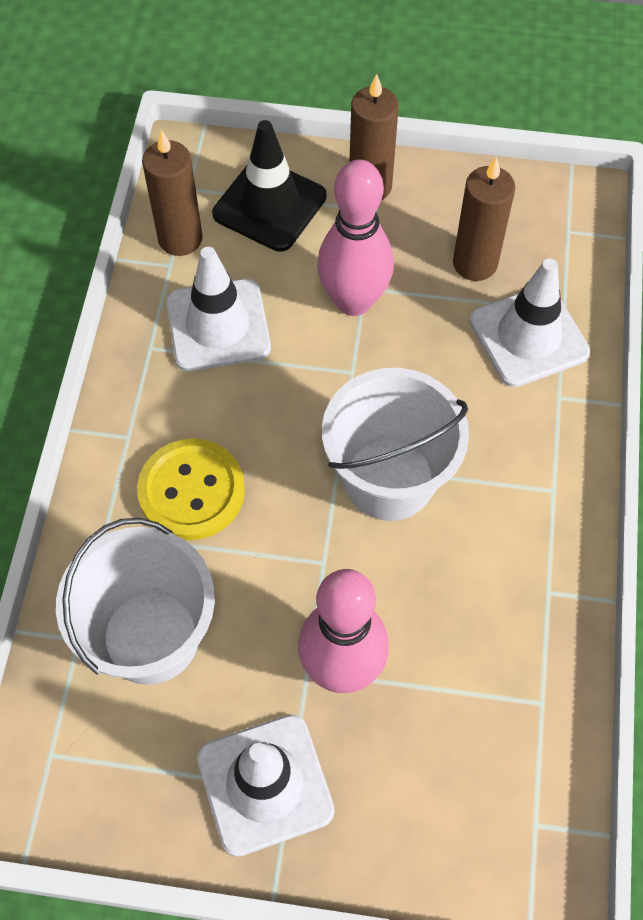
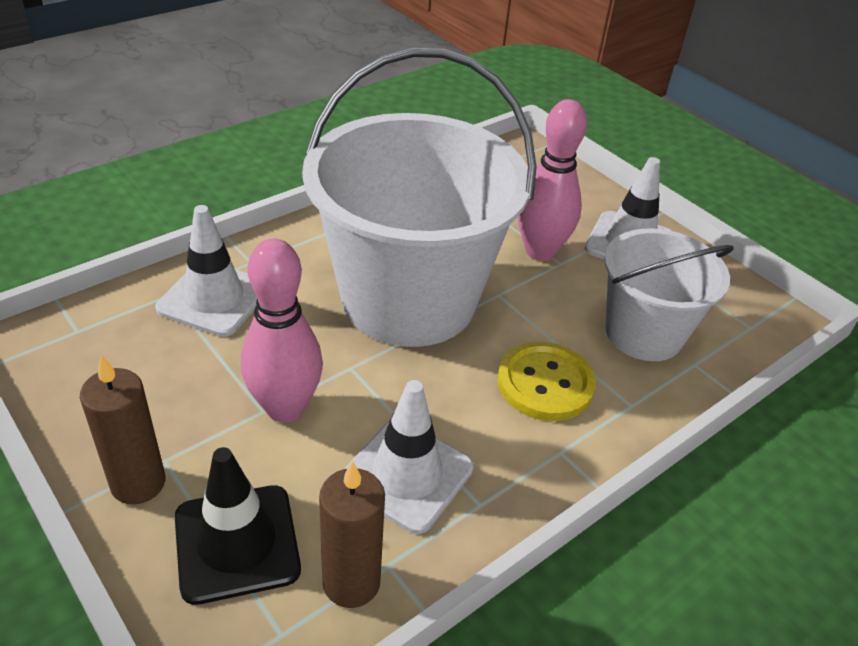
camera: 140 degrees left, 20 degrees down
(389, 479) = (408, 299): white bucket -> white bucket, size x1.76
(475, 263) = (168, 362): brown candle -> none

